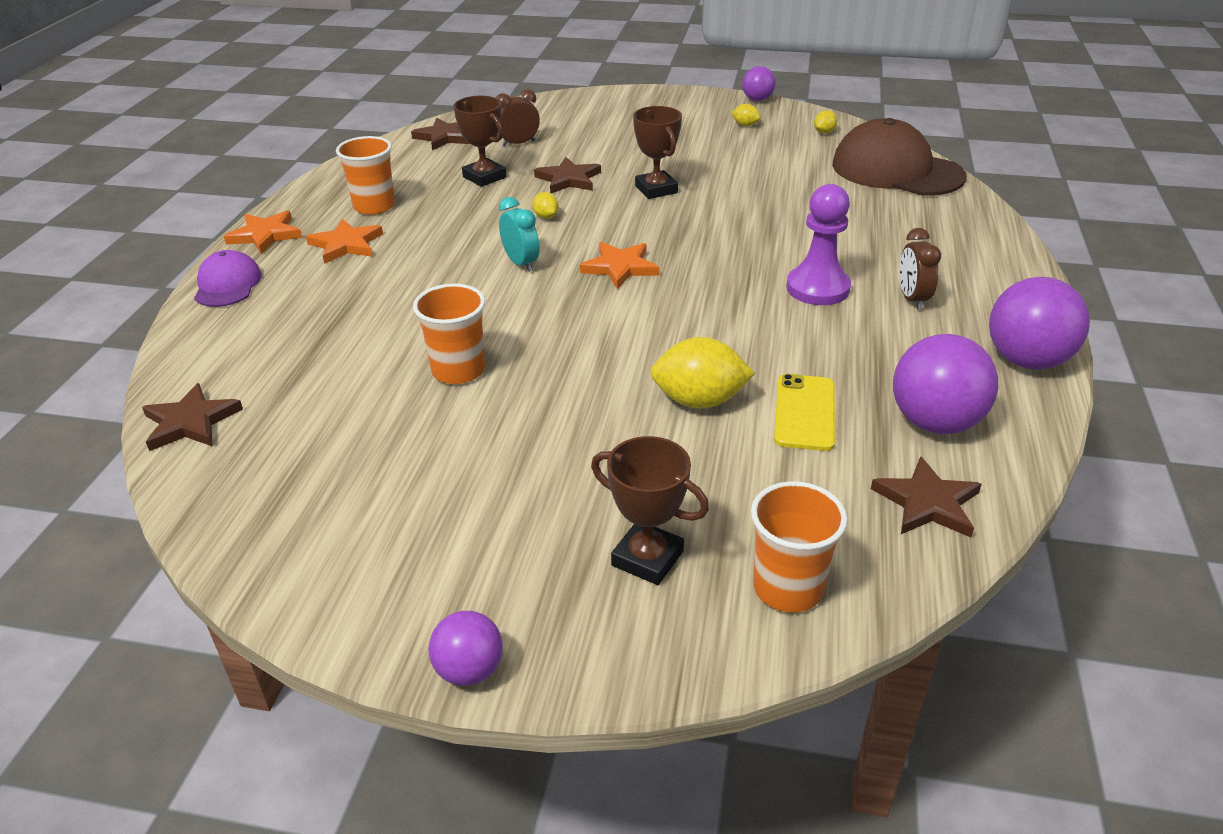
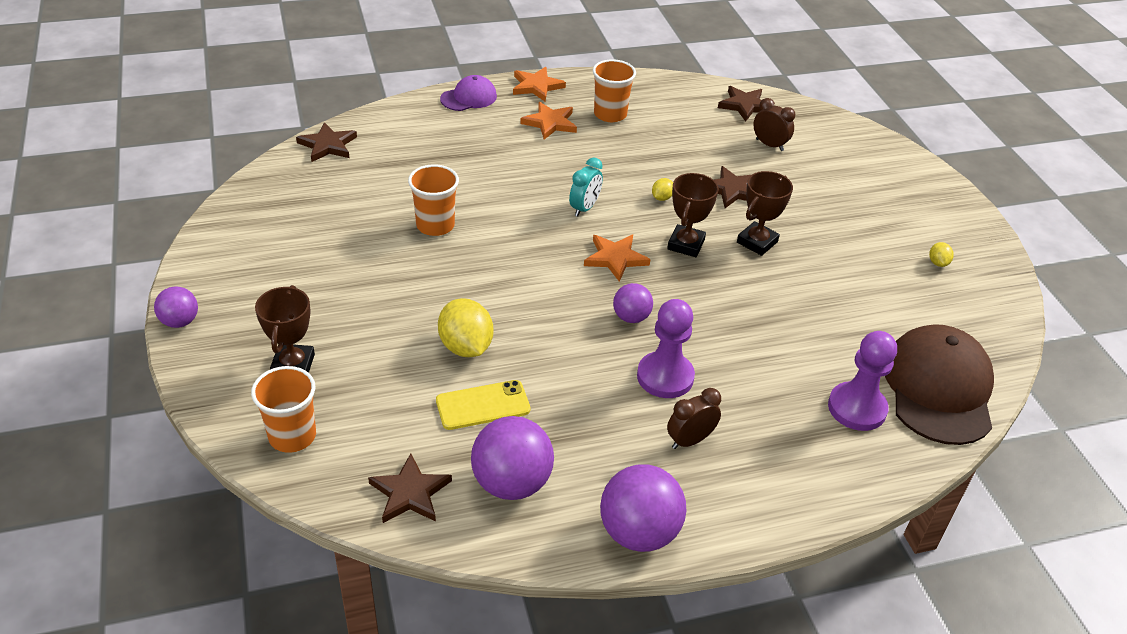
camera: 60 degrees right, 5 degrees up
(484, 177) = (697, 147): brown trophy -> brown trophy (686, 244)
(757, 99) = (1006, 257): purple ball -> purple ball (631, 317)
(824, 132) = (976, 320): yellow lemon -> none
(904, 209) = (857, 408): none -> purple pawn

